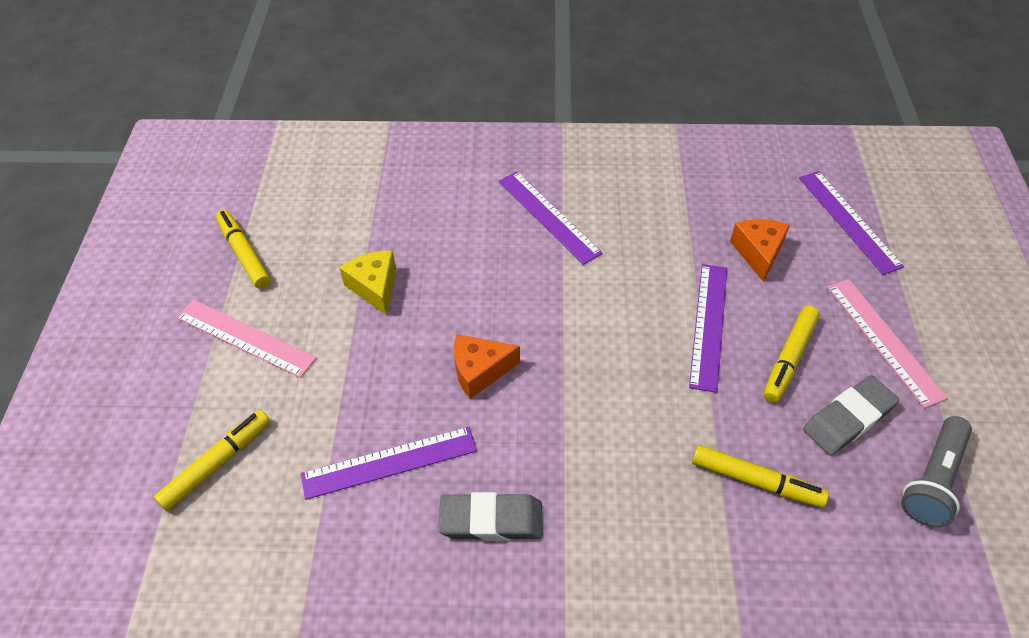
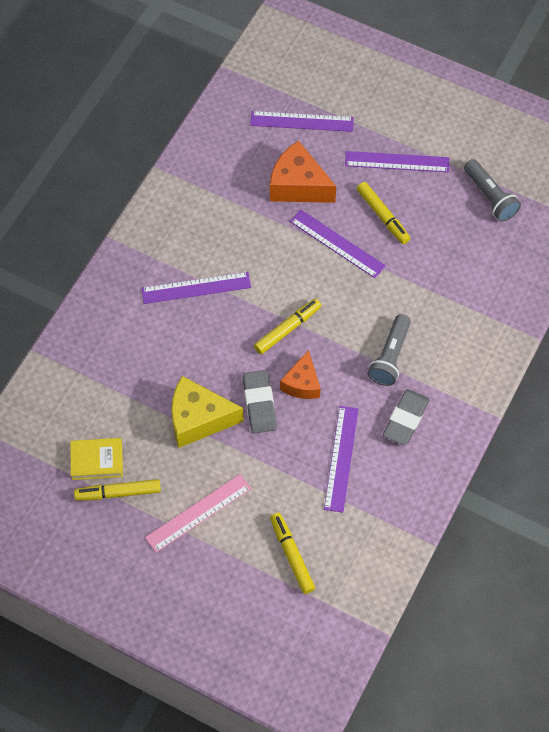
camera: 65 degrees left, 10 degrees up
(278, 220) = (97, 461): none -> yellow book
(374, 287) = (198, 419): yellow cheese -> yellow cheese, size x1.56
(580, 457) = (390, 357): none -> grey flashlight
(756, 481) = (449, 278): yellow marker -> yellow marker (287, 329)
(758, 253) = (298, 185): orange cheese -> orange cheese, size x1.56
(848, 419) = (436, 212): grey eraser -> grey eraser (259, 404)
(884, 340) = (397, 162): pink ruler -> purple ruler

